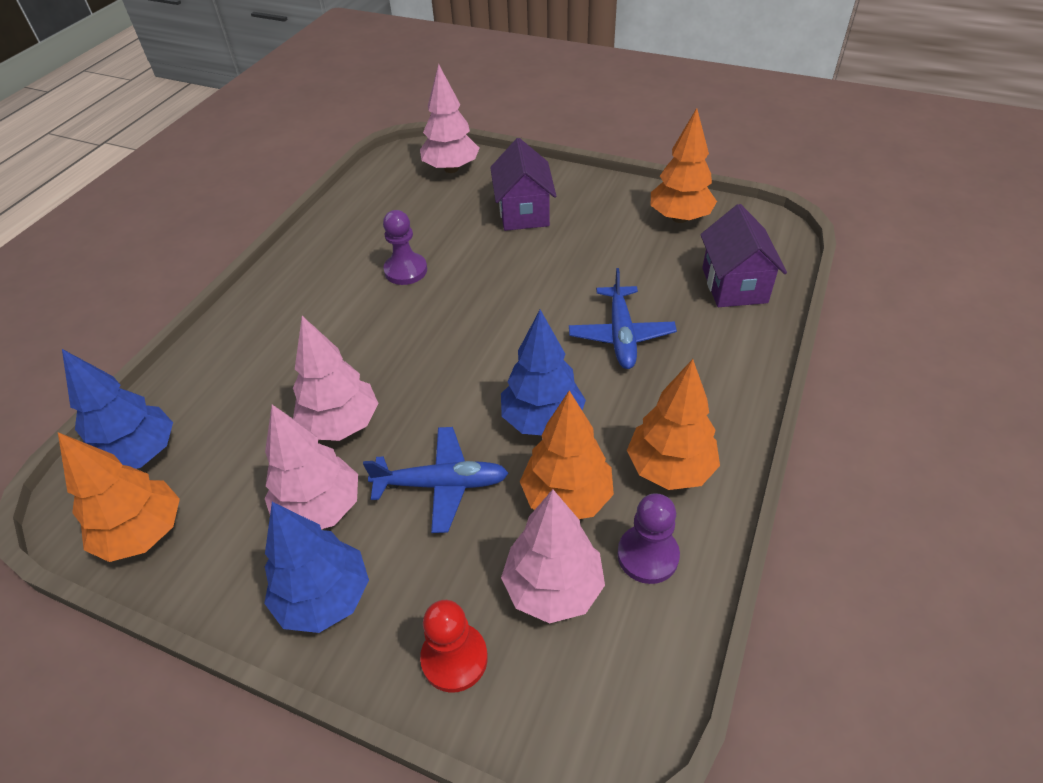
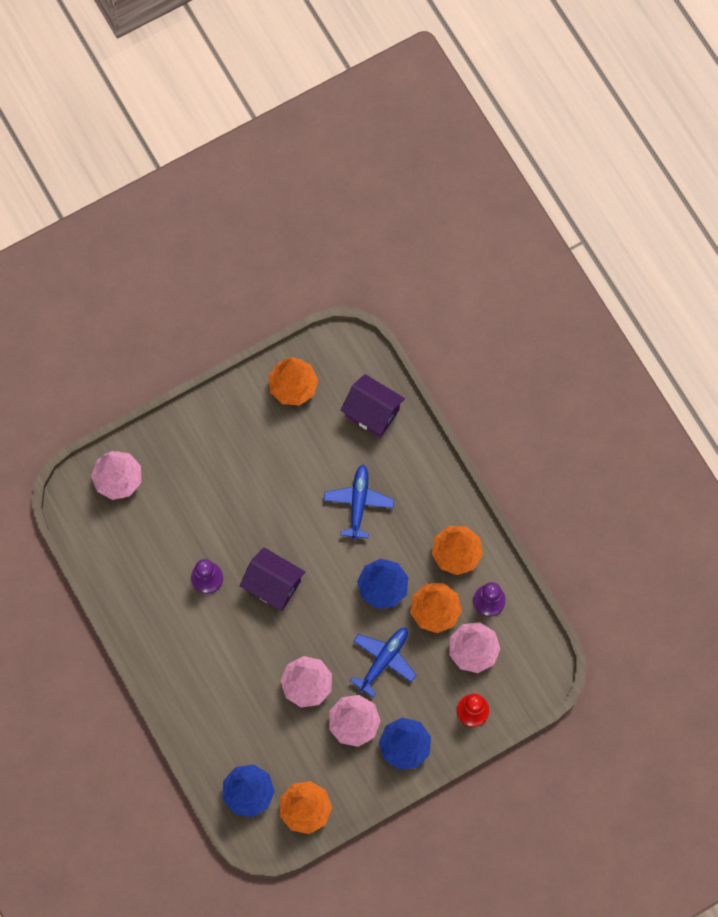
camera: 55 degrees left, 25 degrees up
(523, 212) = (208, 471): purple house -> purple house (273, 585)
(621, 335) = (358, 503): blue plane -> blue plane turned 120 degrees counterclockwise

